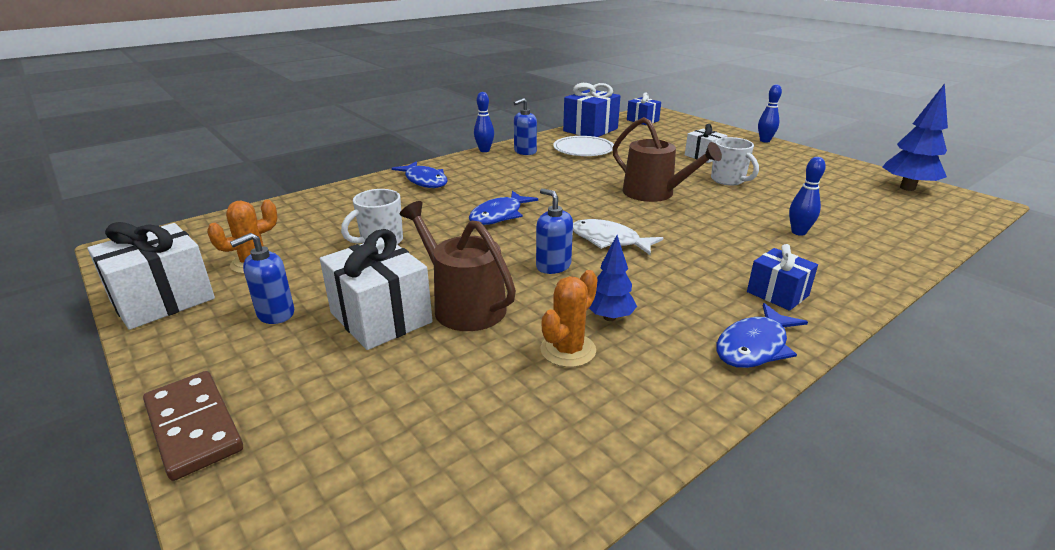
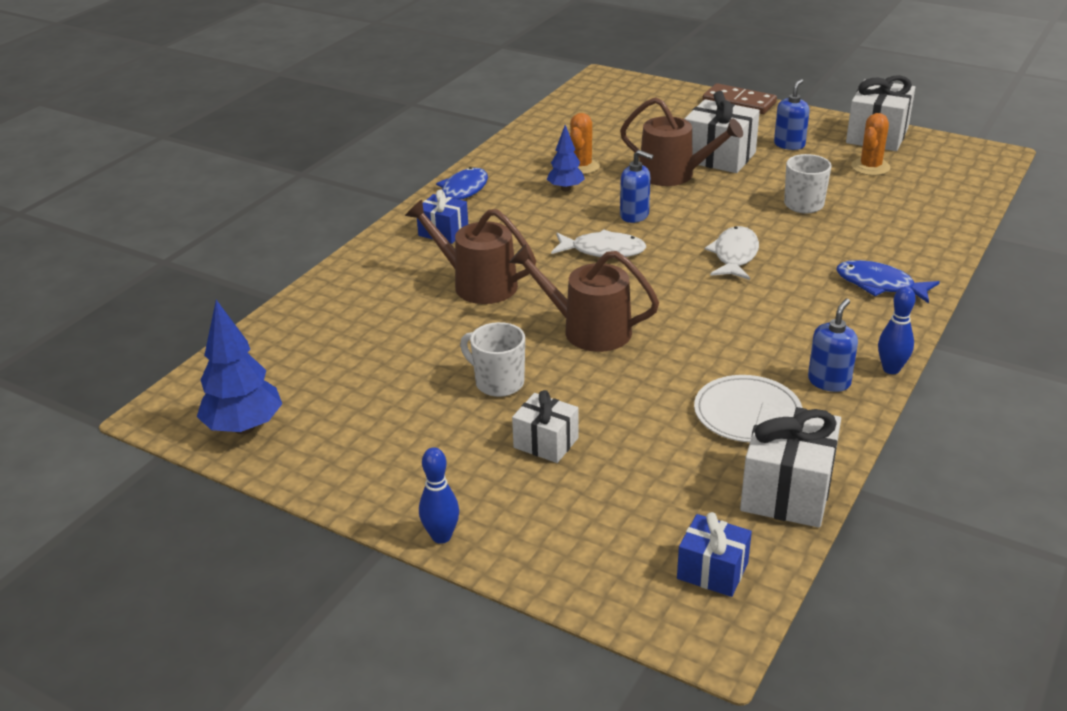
camera: 160 degrees right, 5 degrees up
(499, 215) = (734, 255): blue fish -> white fish
(590, 130) = (787, 490): blue gift -> white gift
(739, 236) = (478, 284): none -> brown watering can
(798, 232) = (415, 304): blue bowling pin -> none

